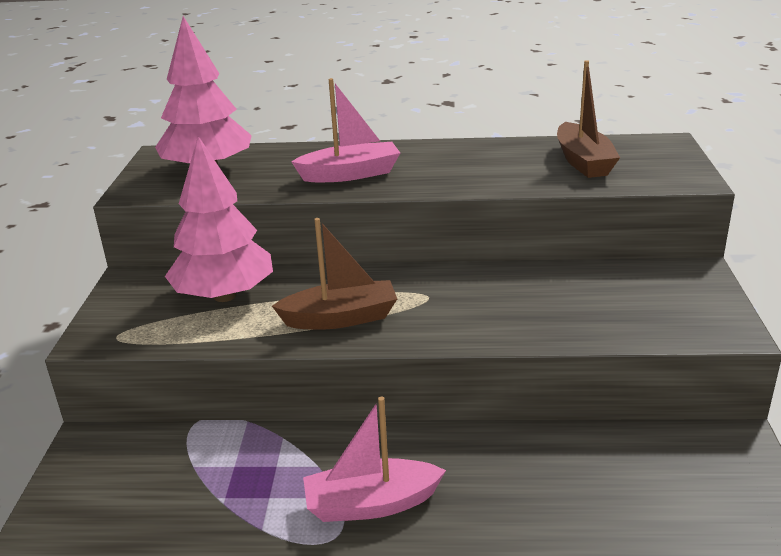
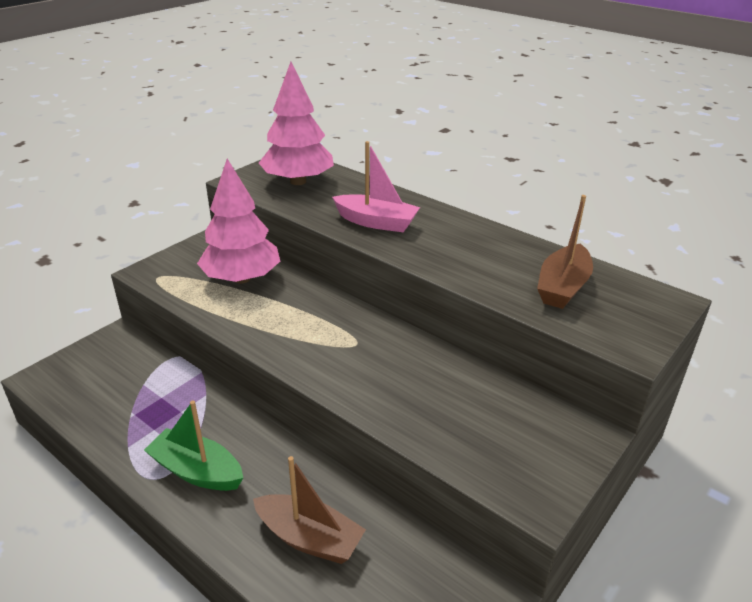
camera: 35 degrees right, 5 degrees up
(341, 318) = (282, 330): brown boat -> brown boat (309, 538)
(371, 504) = (197, 471): pink boat -> green boat

